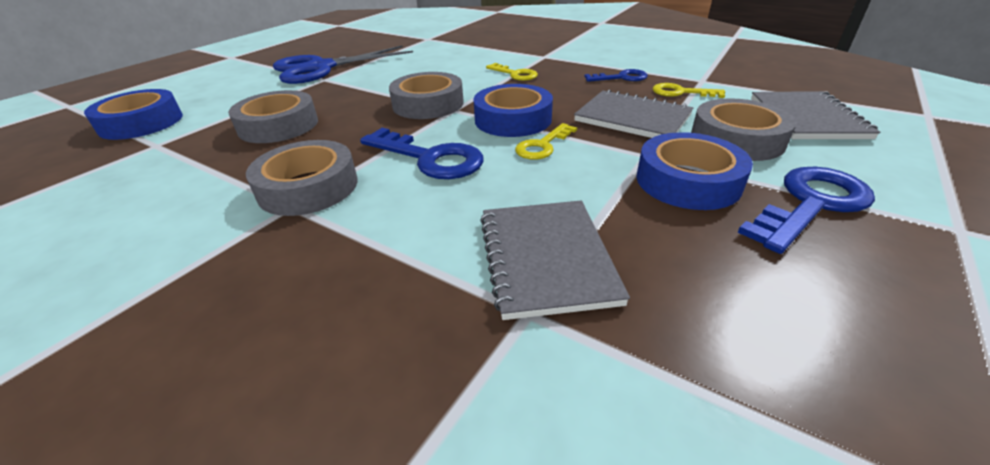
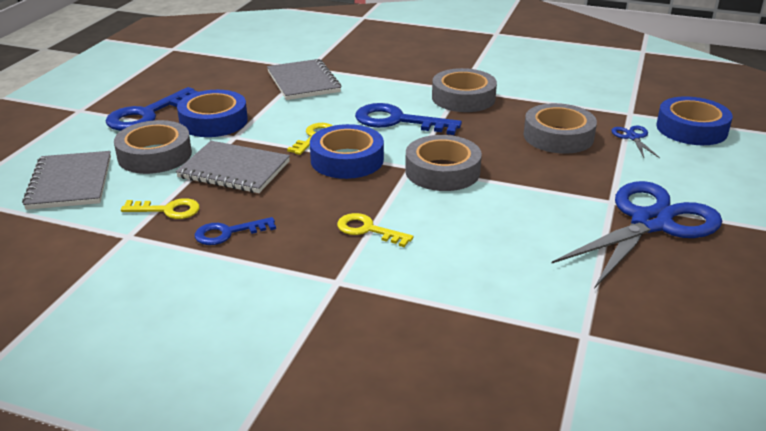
camera: 165 degrees right, 5 degrees down
(212, 119) = (633, 137): none -> blue scissors

